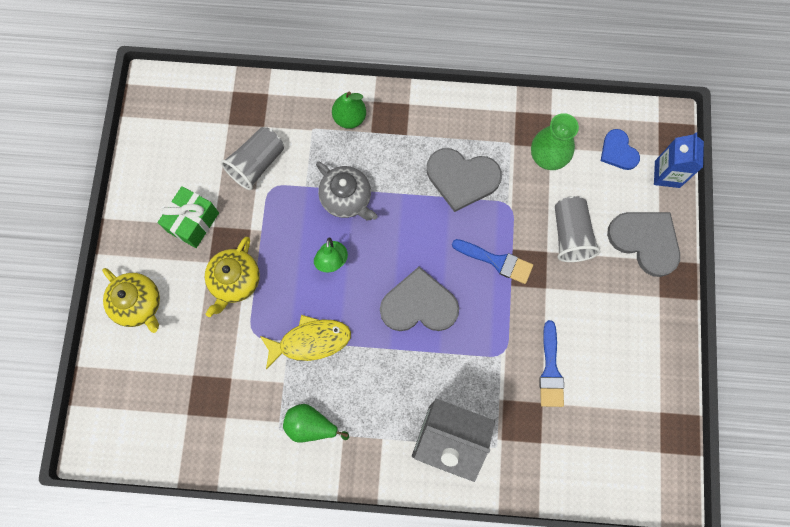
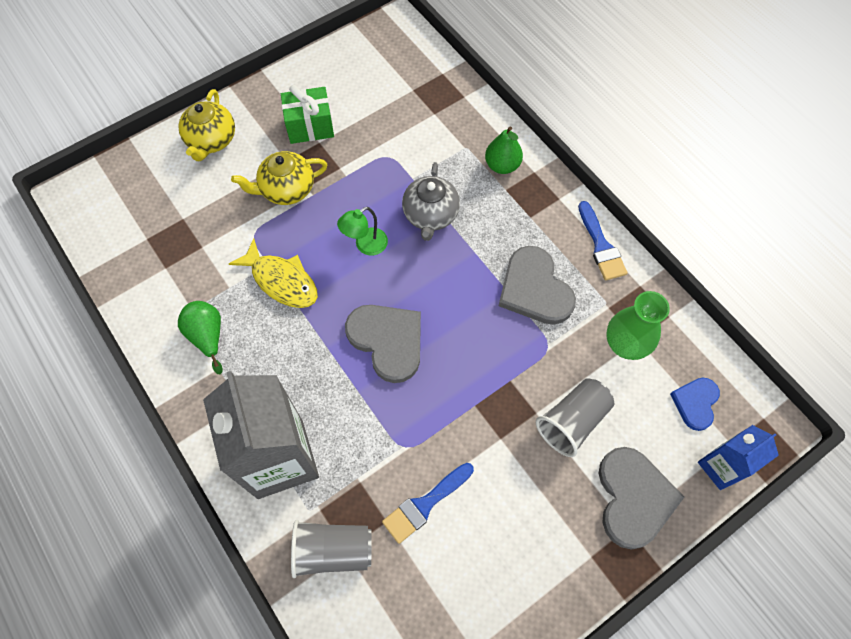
camera: 50 degrees right, 10 degrees down
(257, 164) = (398, 132): grey cup -> grey cup (333, 550)
(496, 261) = (486, 375): blue brush -> blue brush (601, 246)

